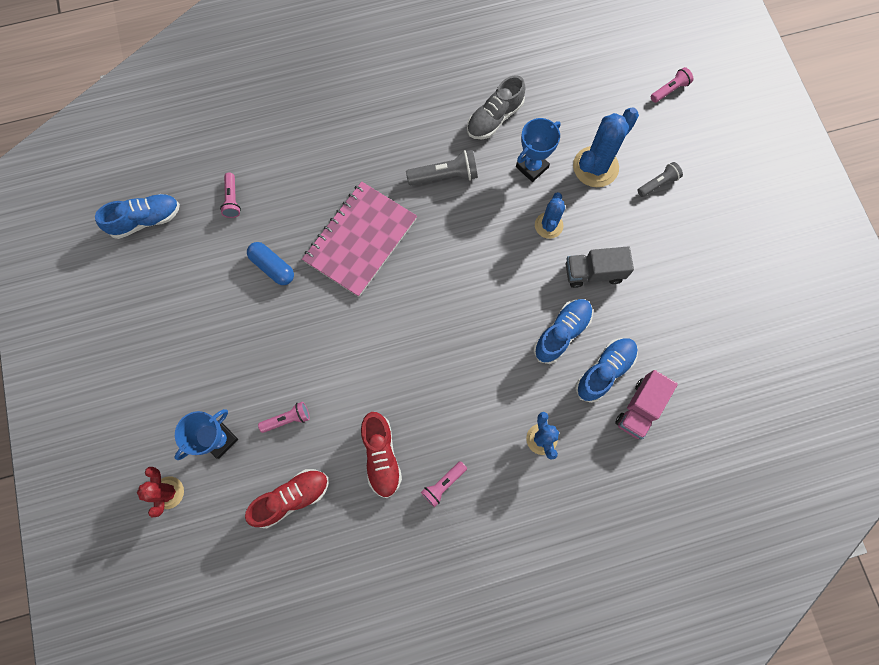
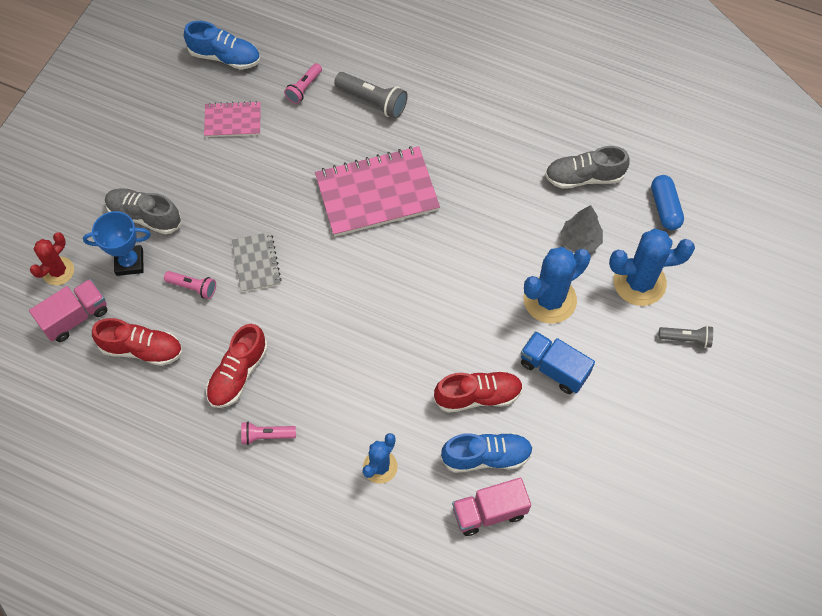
camera: 40 degrees right, 10 degrees down
(198, 394) = (145, 216): none -> grey shoe
(199, 266) = (233, 121): none -> pink notebook
(216, 517) = (75, 317): none -> pink truck
(272, 267) = (288, 162): blue capsule -> blue capsule (665, 208)
(319, 362) = (256, 263): none -> grey notebook
(445, 176) = (496, 193): grey flashlight -> grey flashlight (373, 101)
(532, 167) = (580, 241): blue trophy -> grey tree
(548, 225) = (550, 300): blue cactus -> blue cactus, size x1.64
(561, 333) = (478, 396): blue shoe -> red shoe
(593, 273) = (553, 369): grey truck -> blue truck
(669, 90) = (775, 267): pink flashlight -> none

